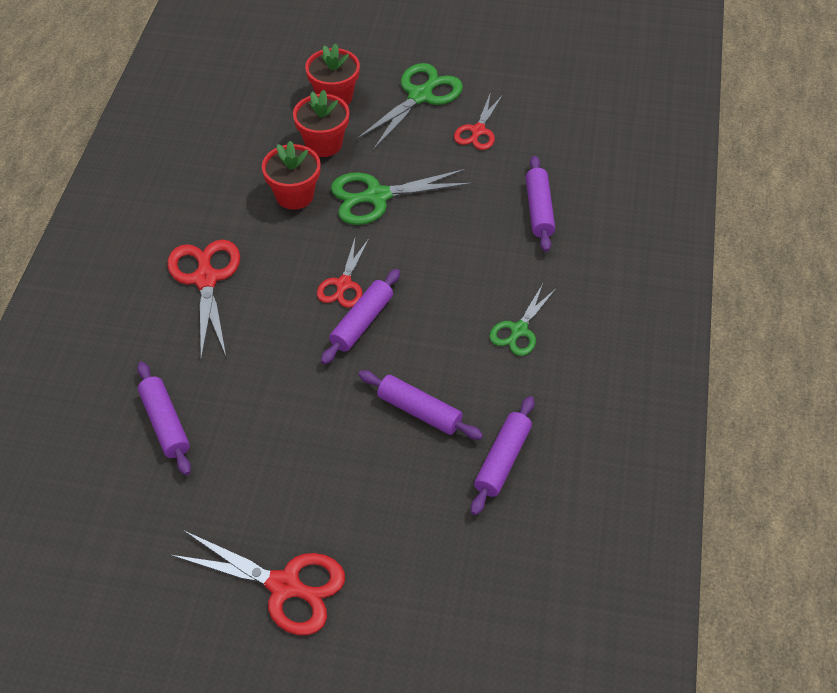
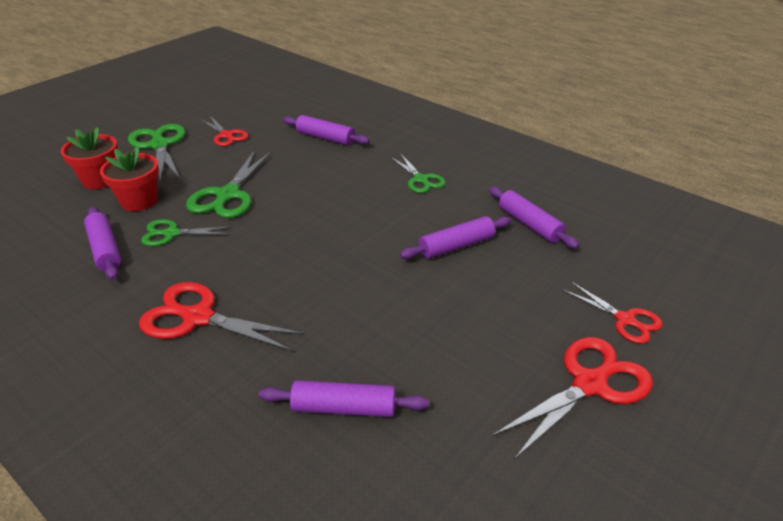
camera: 60 degrees left, 15 degrees down
(294, 195) = (171, 233): red flower pot -> green scissors
(343, 284) = (295, 240): red scissors -> red scissors (625, 320)
(362, 322) = (344, 244): purple rolling pin -> purple rolling pin (105, 250)

